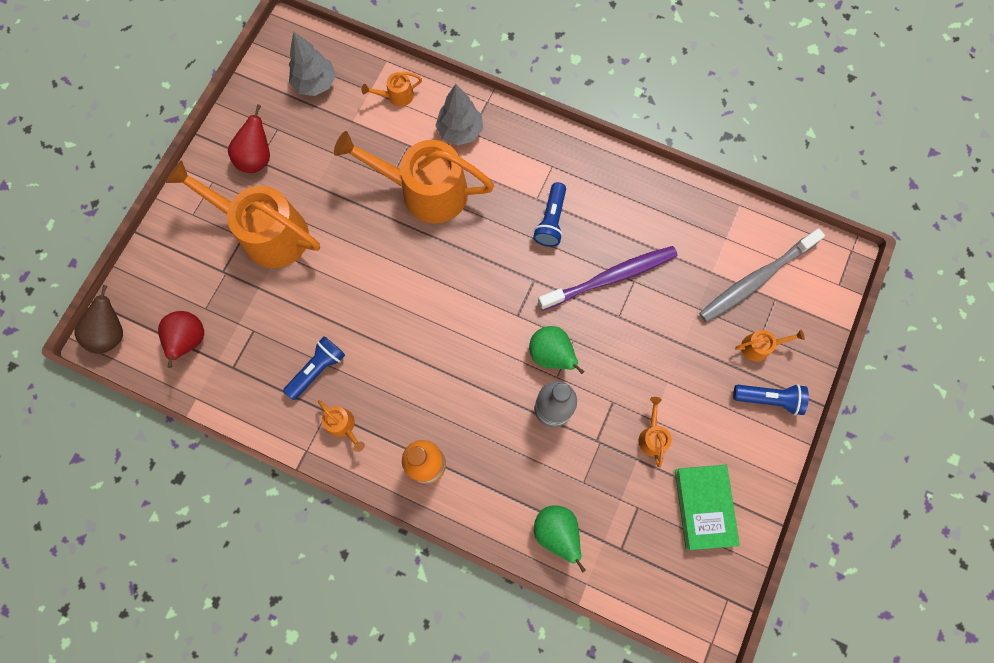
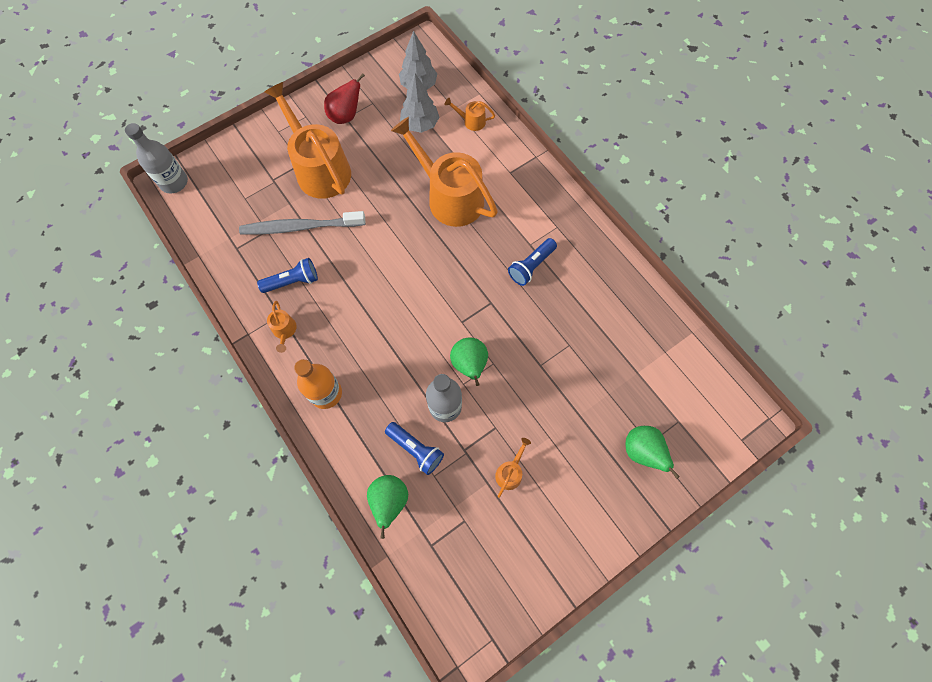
camera: 30 degrees right, 5 degrees down
(111, 333) = (174, 182): brown pear -> grey bottle
(189, 340) = (220, 214): red pear -> none
(460, 131) = (502, 168): grey tree -> grey tree (420, 124)
(611, 277) = (552, 332): purple toothbrush -> none
(704, 507) = (518, 552): green book -> none
(755, 280) = (670, 397): grey toothbrush -> grey toothbrush (300, 227)
(759, 347) = (642, 452): orange watering can -> green pear
(768, 399) = (625, 498): blue flashlight -> blue flashlight (415, 449)

